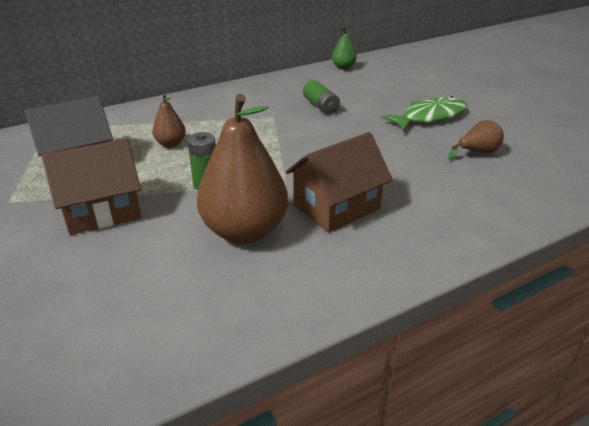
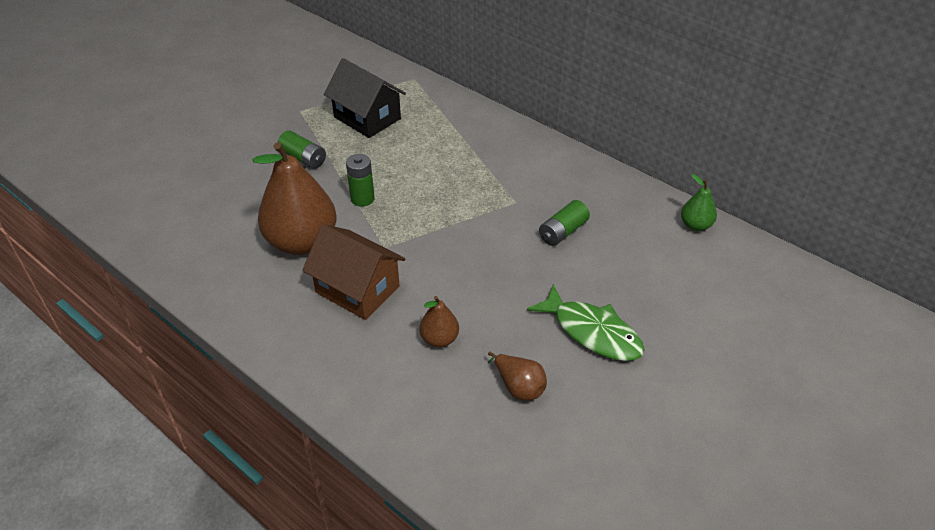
camera: 70 degrees right, 10 degrees up
(102, 211) = (303, 158): brown house -> green battery
(170, 144) = (422, 154): brown pear -> brown pear (439, 339)

